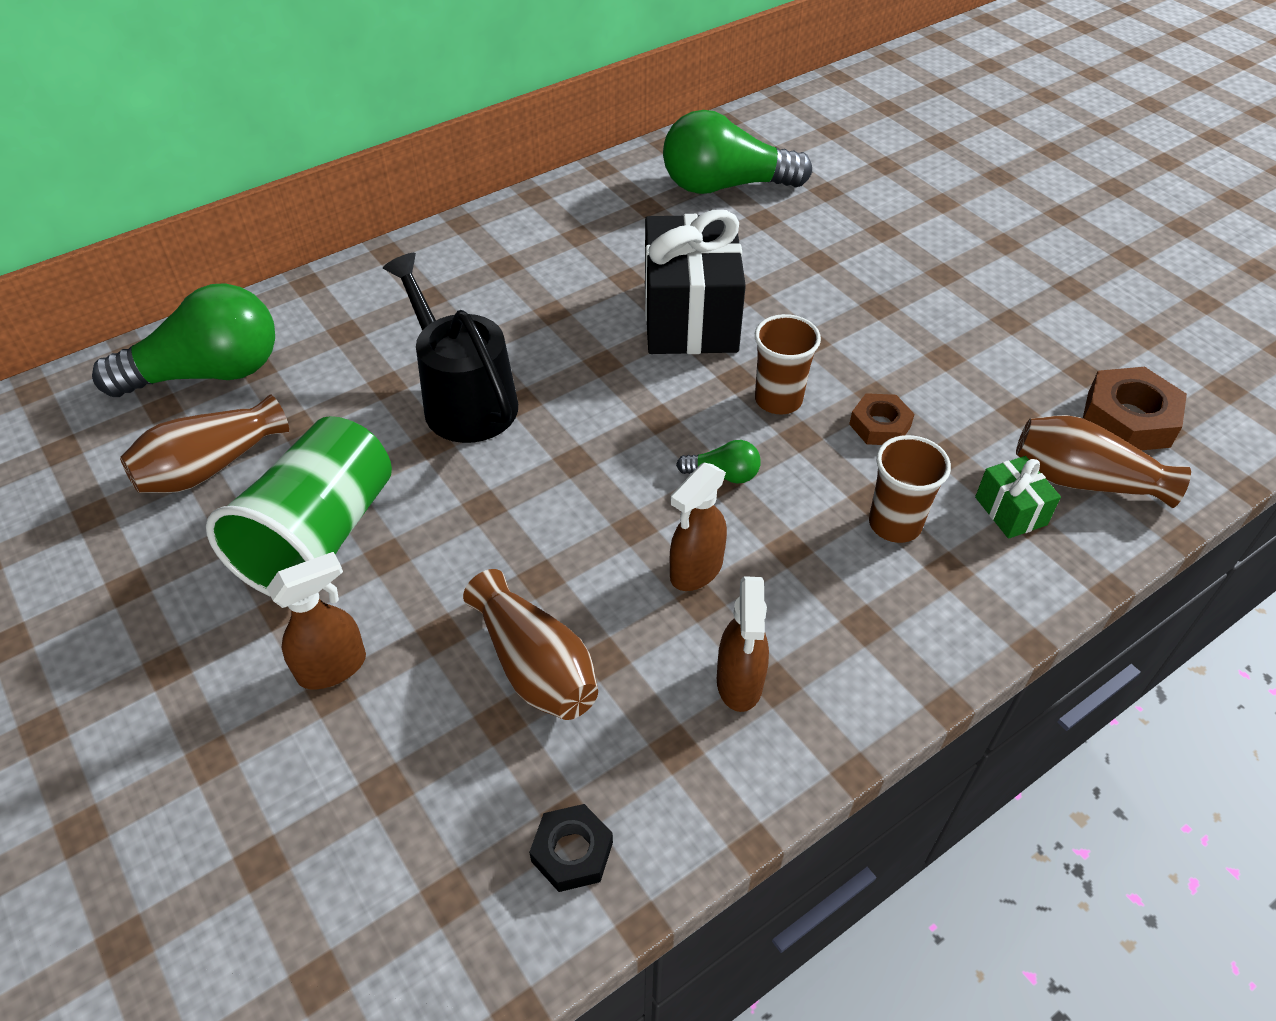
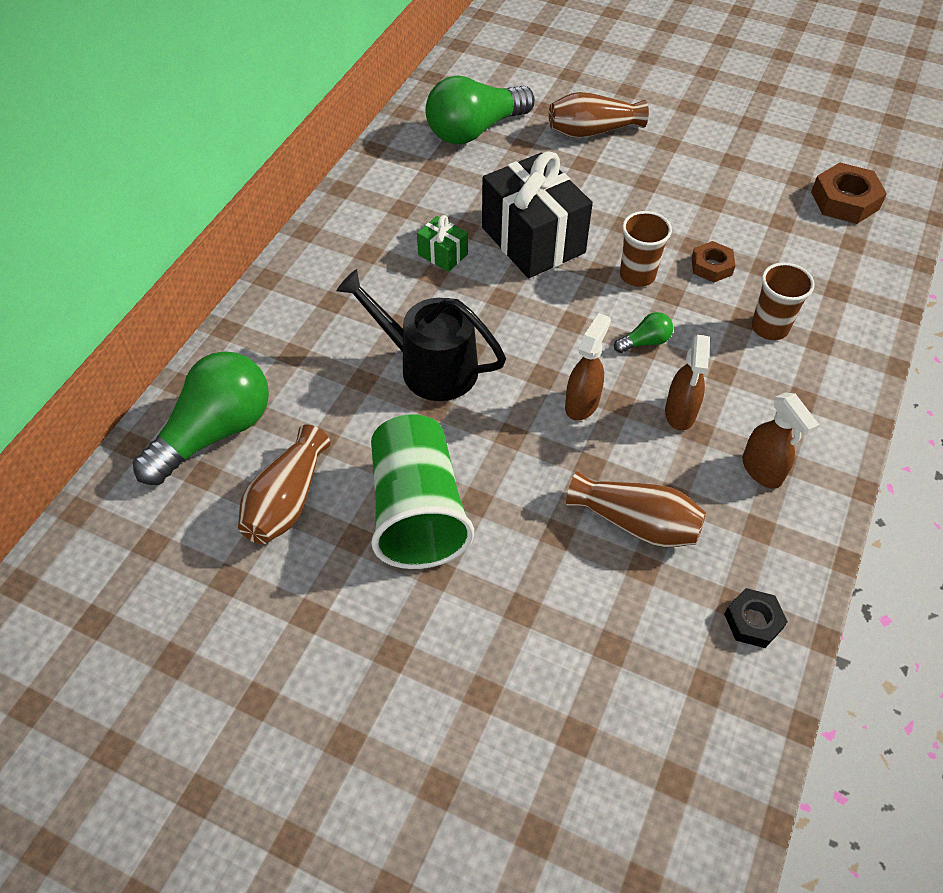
camera: 30 degrees left, 5 degrees up
(333, 667) = (509, 592): brown spray bottle -> brown spray bottle (582, 403)
(1010, 511) = (825, 289): green gift -> green gift (443, 254)
(1084, 481) = (850, 251): brown vase -> brown vase (592, 131)

